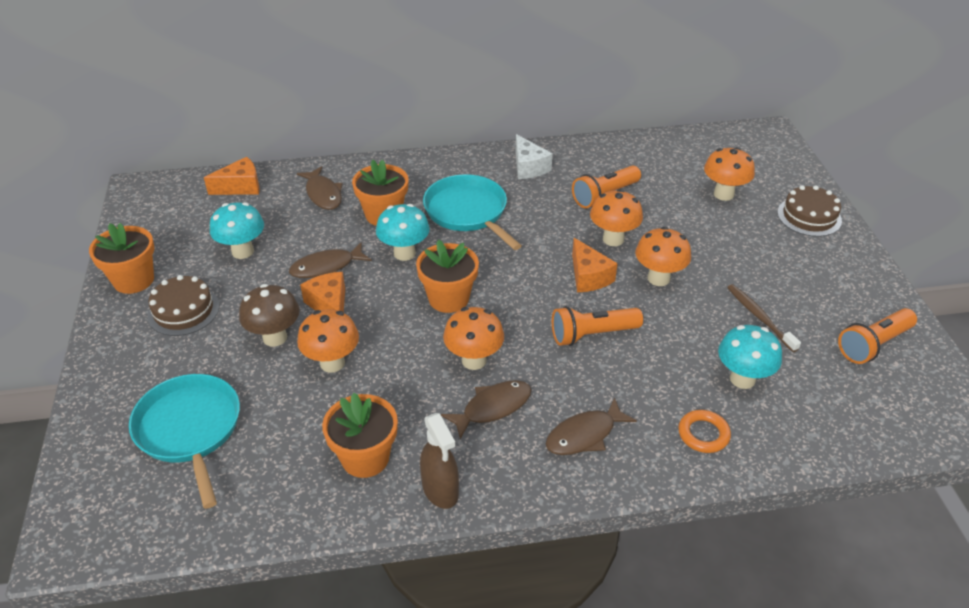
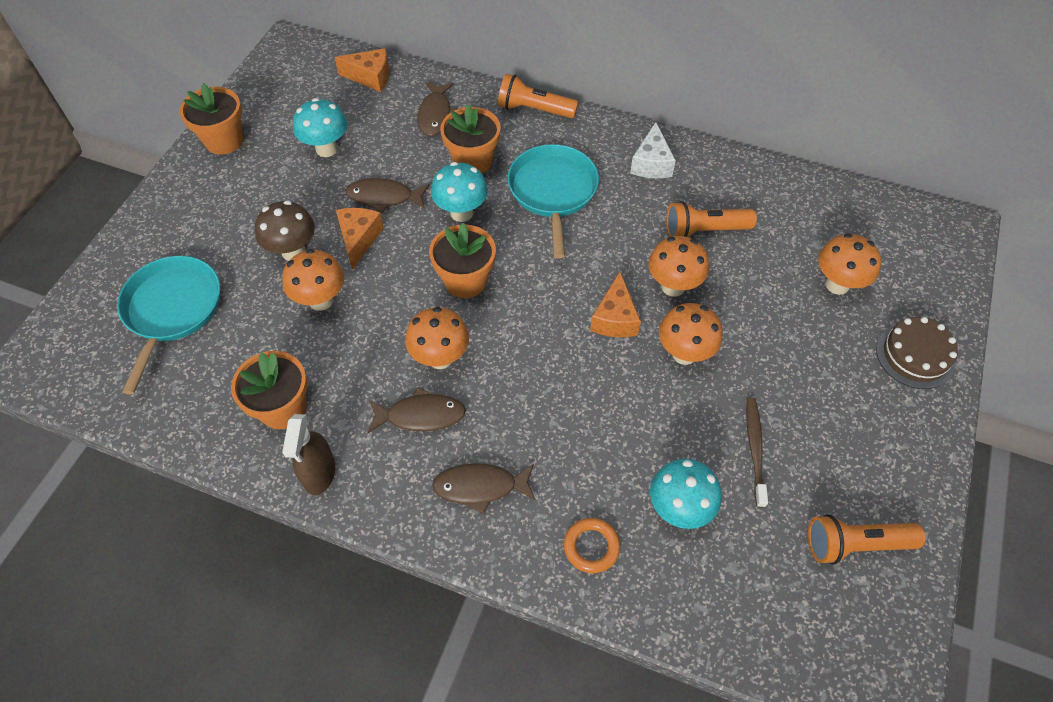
camera: 30 degrees right, 15 degrees up
(183, 310) = (241, 190): brown cake -> none
(592, 334) = (569, 384): orange flashlight -> orange flashlight (534, 109)

